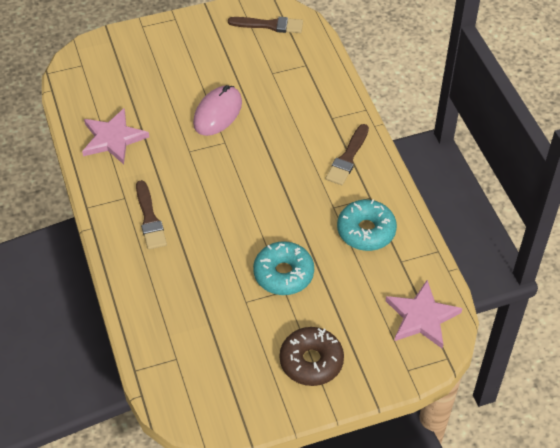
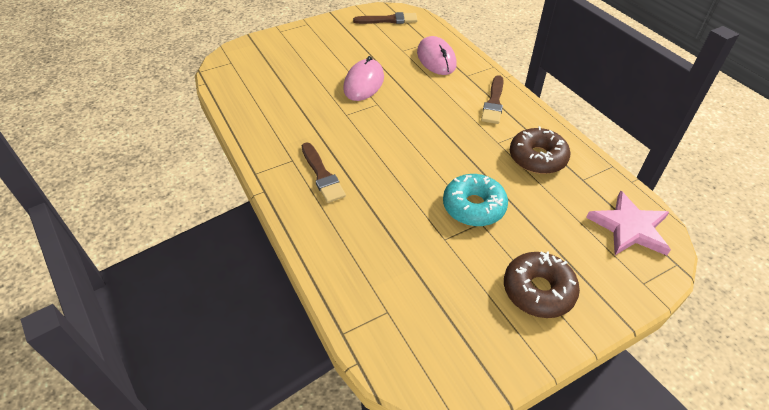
camera: 10 degrees left, 5 degrees down
(113, 138) = (271, 113): pink star -> none
(306, 90) = (436, 59): none -> pink mouse
(366, 231) = (537, 158): turquoise donut -> brown donut

